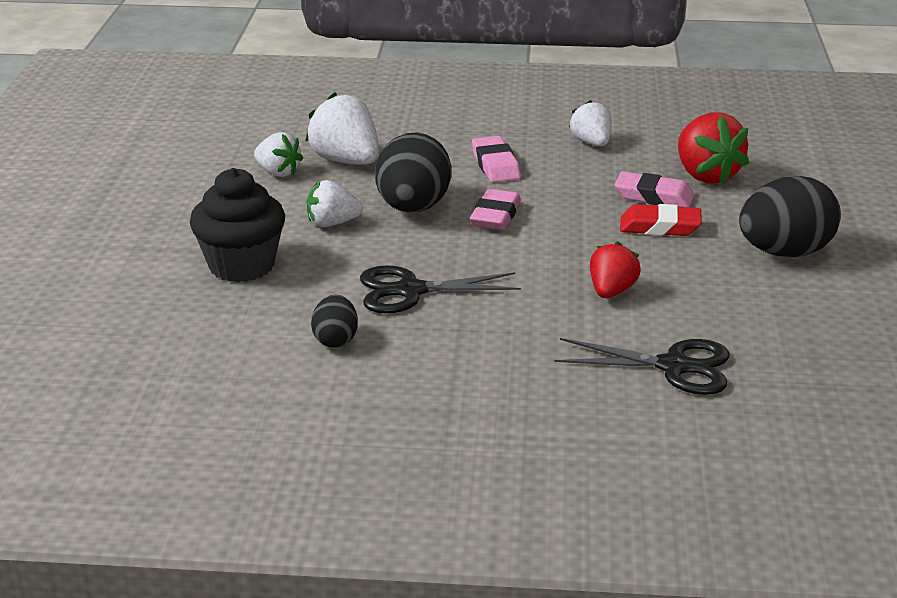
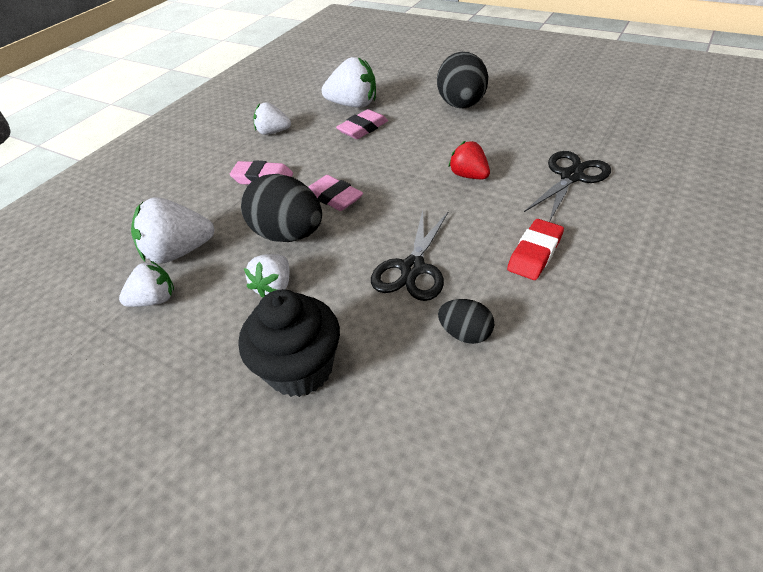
camera: 60 degrees left, 15 degrees up
(660, 227) = (402, 136): red eraser -> red eraser (534, 253)
(706, 175) = (353, 105): red strawberry -> white strawberry

